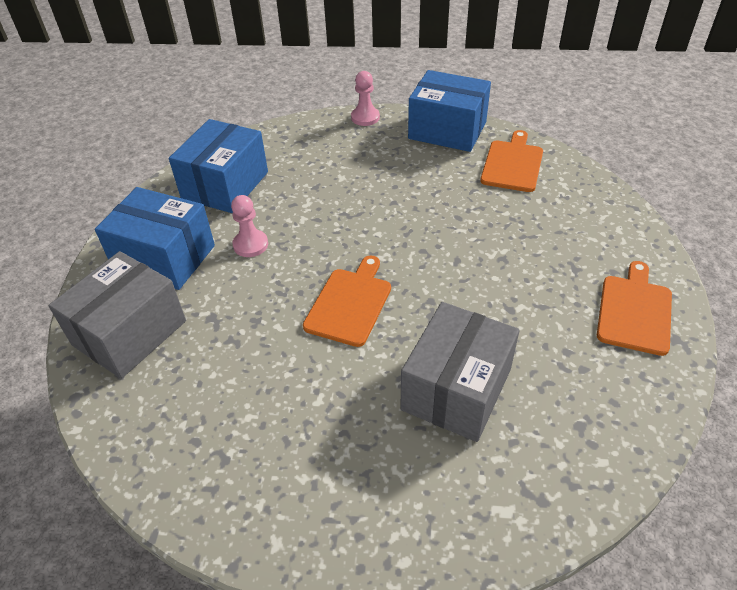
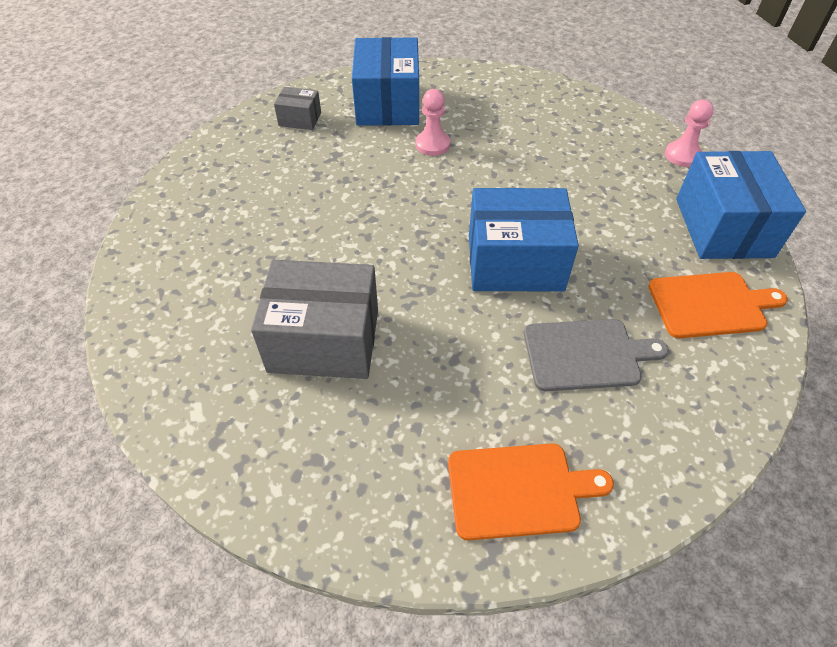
camera: 65 degrees right, 5 degrees up
(129, 333) = (300, 119): grey box -> grey box, size x0.49
(225, 185) = (498, 102): blue box -> blue box (515, 262)
(350, 303) = (395, 231): orange cutting board -> none
(532, 237) = (586, 354): none -> grey cutting board

